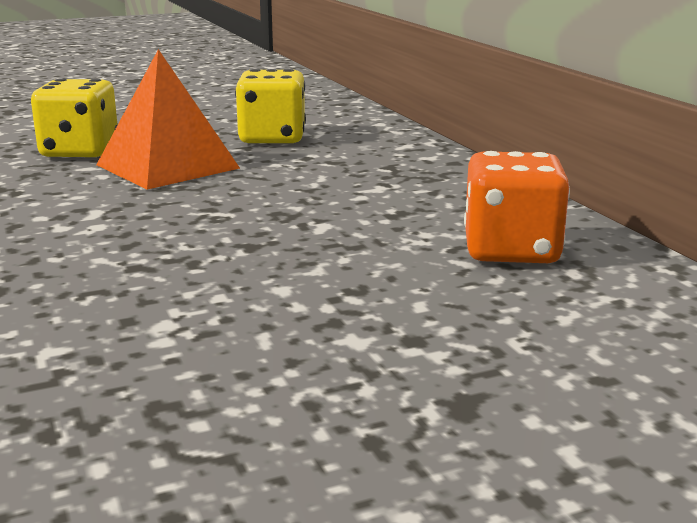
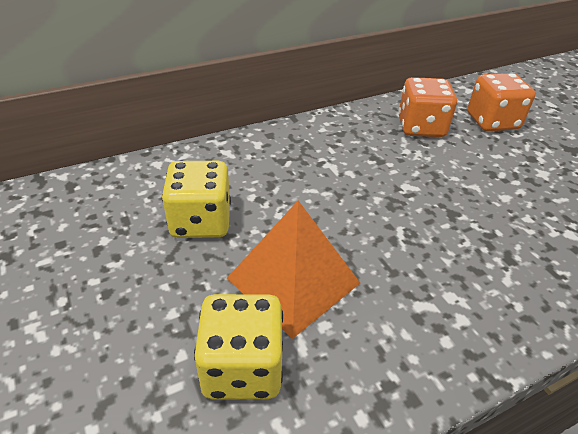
camera: 95 degrees left, 20 degrees up
(567, 322) = (492, 122): none -> orange dice

